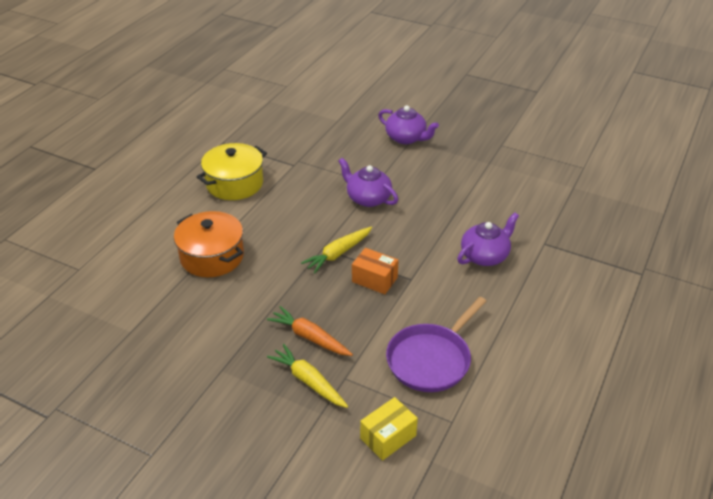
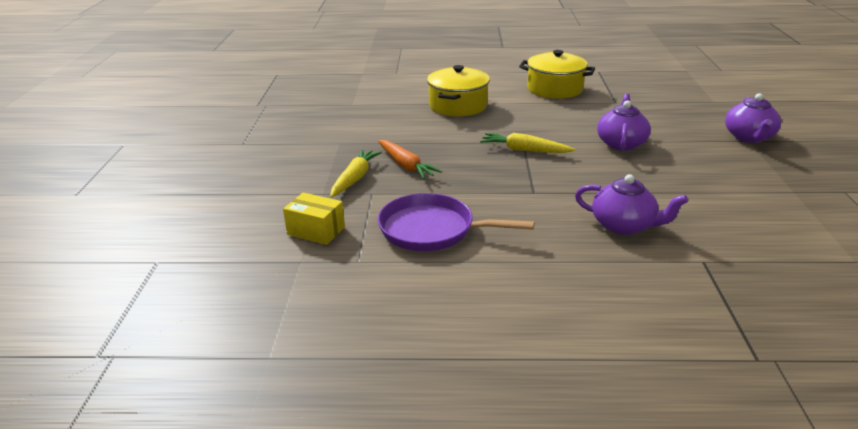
camera: 65 degrees right, 10 degrees down
(212, 256) = (458, 106): orange pot -> yellow pot
(309, 337) = (406, 166): orange carrot -> orange carrot turned 135 degrees clockwise
(374, 279) = (510, 175): orange box -> none

